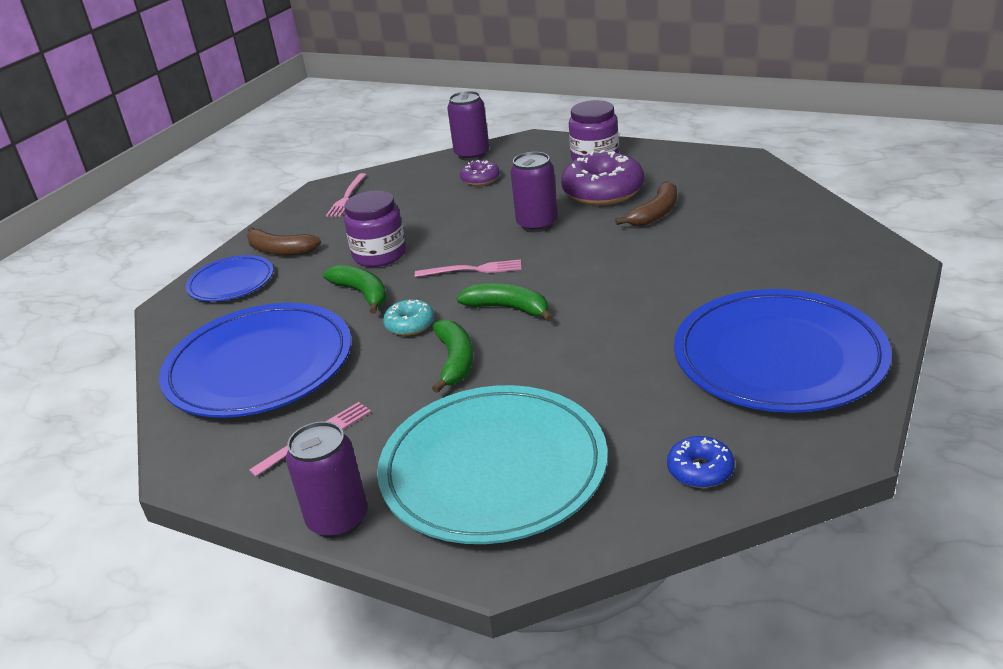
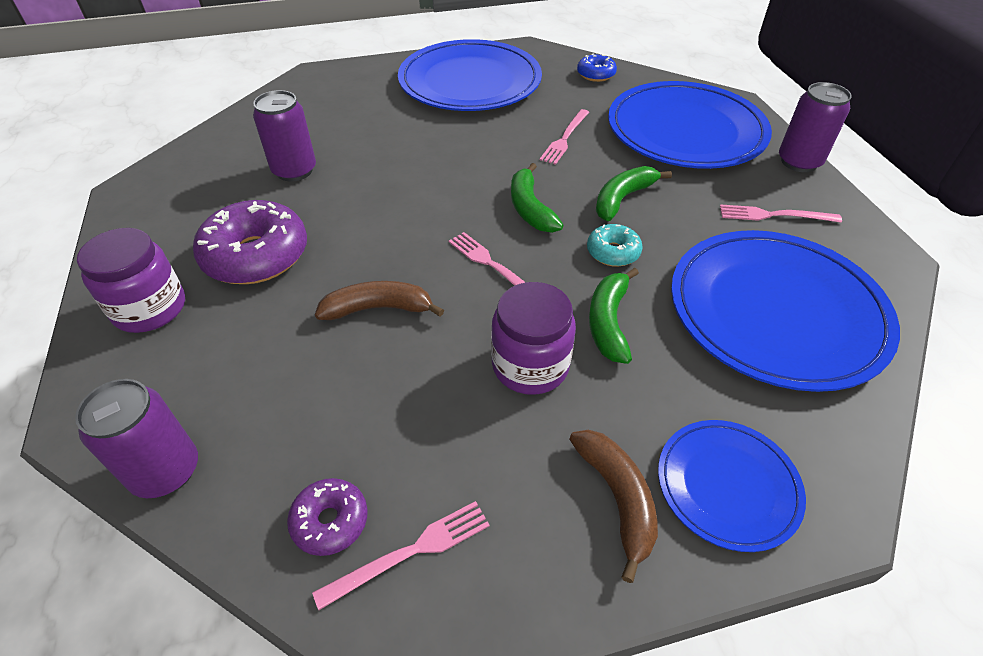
camera: 135 degrees left, 15 degrees up
(480, 179) = (264, 396): purple donut -> purple donut (330, 521)
(493, 469) = (685, 131): turquoise plate -> blue plate
(537, 224) = (365, 269): purple can -> purple can (294, 170)
(584, 373) = (565, 138): none -> pink fork
(655, 213) = (293, 199): brown banana -> brown banana (378, 308)

